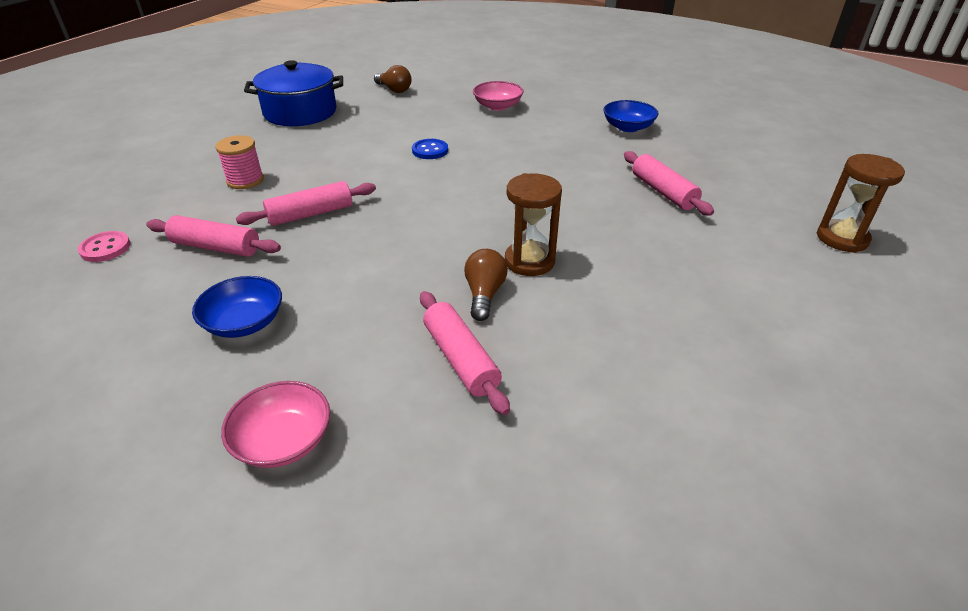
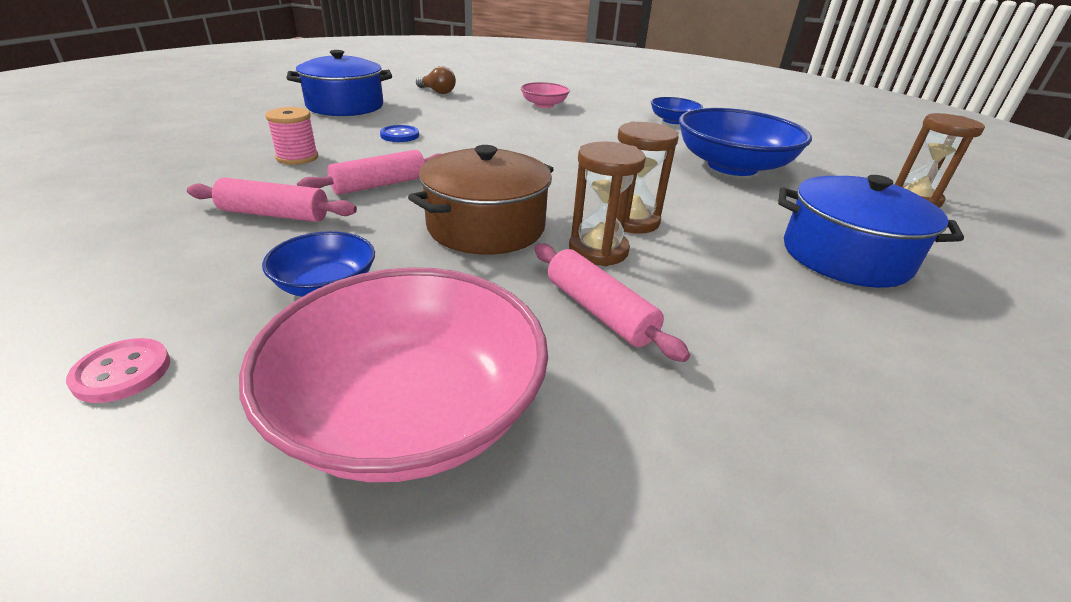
camera: 10 degrees left, 5 degrees down
(105, 248) = (133, 217): pink button -> pink button (122, 372)
(283, 440) = (410, 411): pink bowl -> pink bowl, size x1.97
(392, 265) = (486, 227): none -> brown pot
(430, 150) = (490, 135): blue button -> blue button (400, 135)
(484, 294) = (598, 250): brown light bulb -> brown hourglass
(663, 192) = (732, 166): pink rolling pin -> blue bowl
(721, 308) = (845, 256): none -> blue pot

